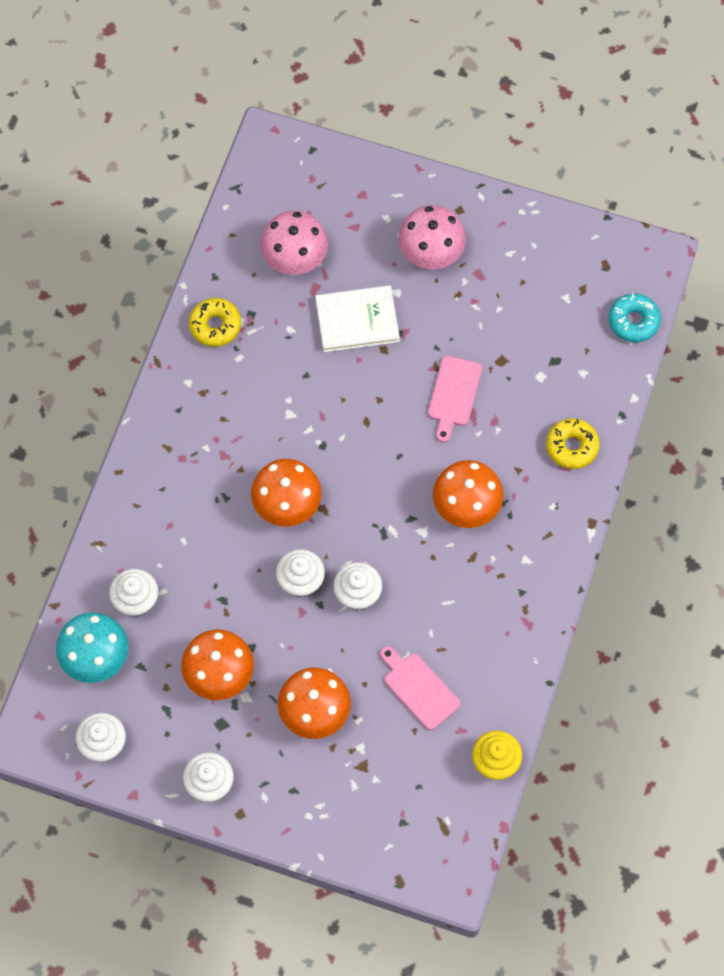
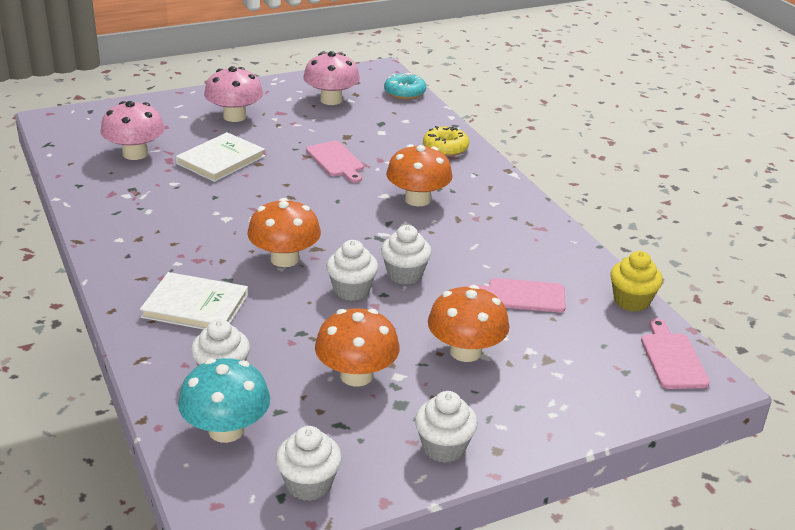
camera: 45 degrees left, 35 degrees down
(177, 512) = (195, 306): none -> white book
(215, 325) = (108, 205): yellow donut -> none
(451, 839) = (672, 358): none -> pink cutting board
(548, 284) = (331, 100): none -> pink mushroom

